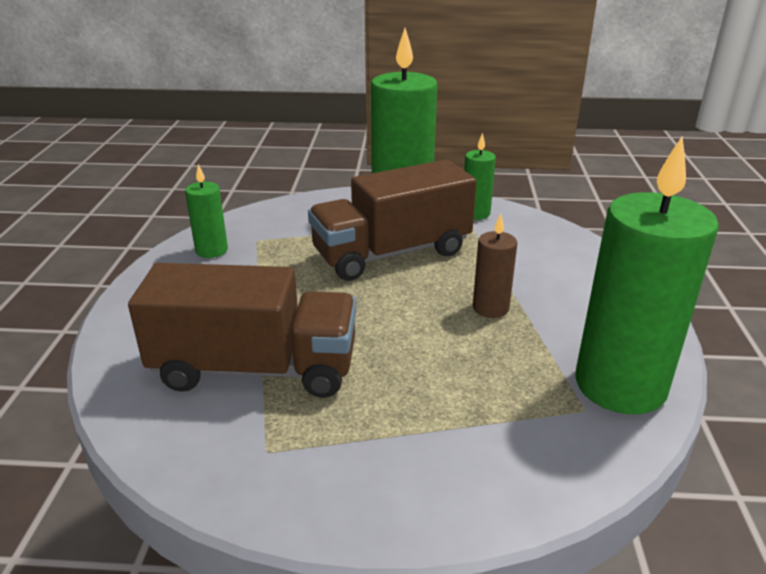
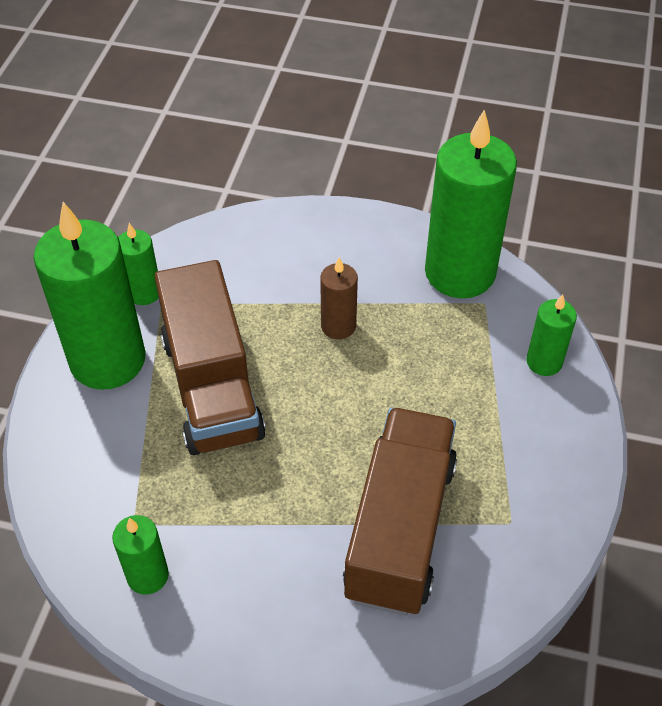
camera: 80 degrees left, 20 degrees up
(516, 471) = (544, 362): none -> green candle

